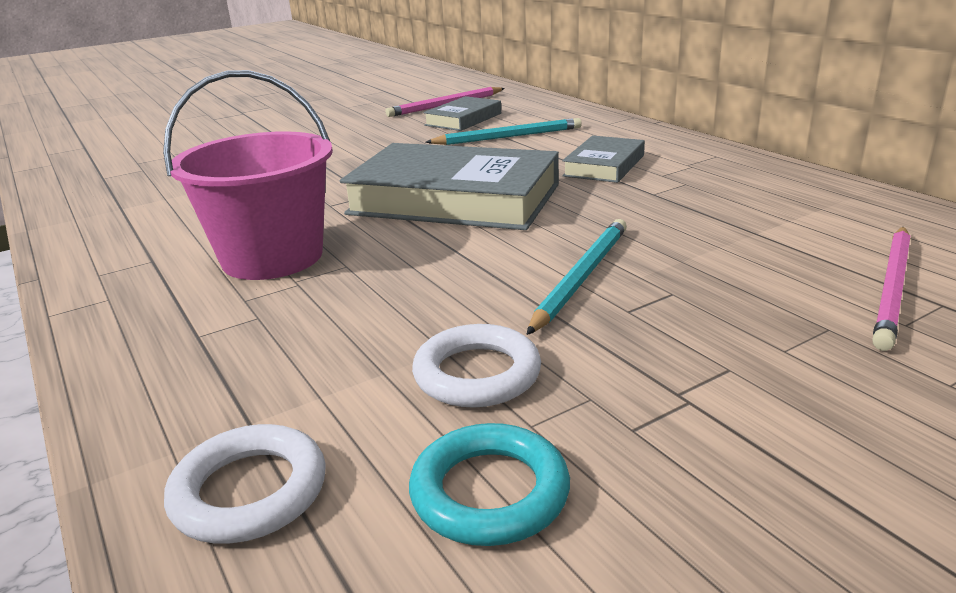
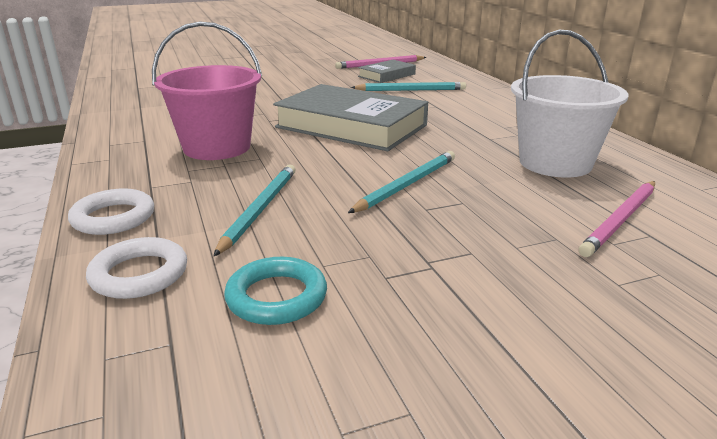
camera: 10 degrees right, 0 degrees up
(388, 348) = (259, 210): none -> turquoise pencil
(477, 374) = (306, 232): white ring -> white ring (113, 217)
(604, 166) = (466, 116): grey book -> none
(759, 218) = (555, 163): none -> white bucket

